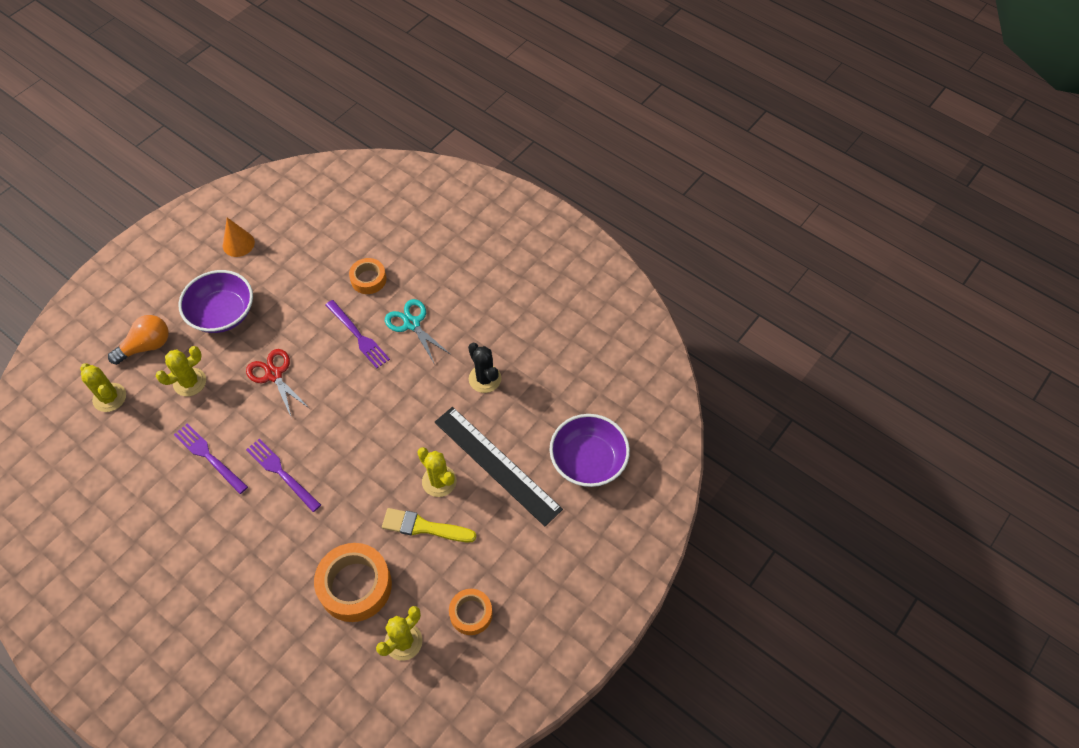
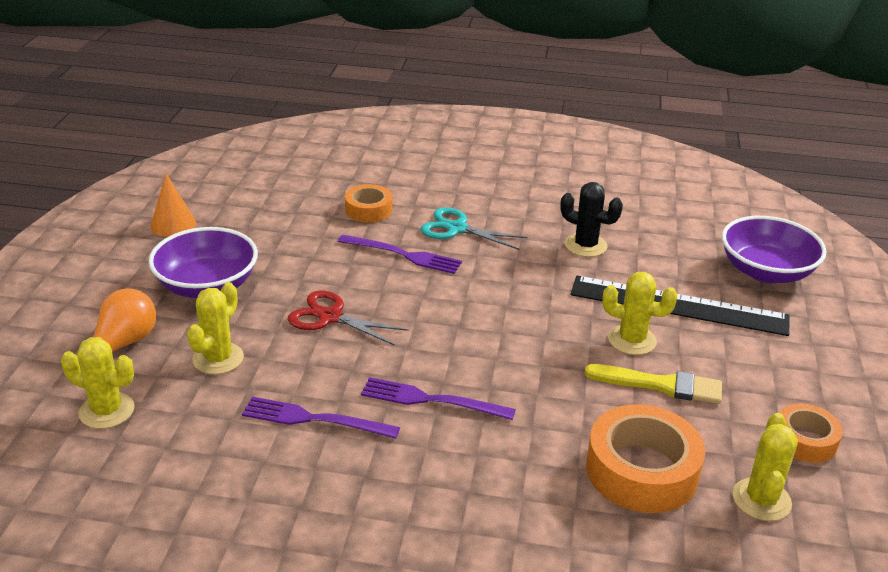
camera: 30 degrees left, 25 degrees down
(424, 527) = (661, 385): yellow brush -> yellow brush turned 150 degrees counterclockwise

